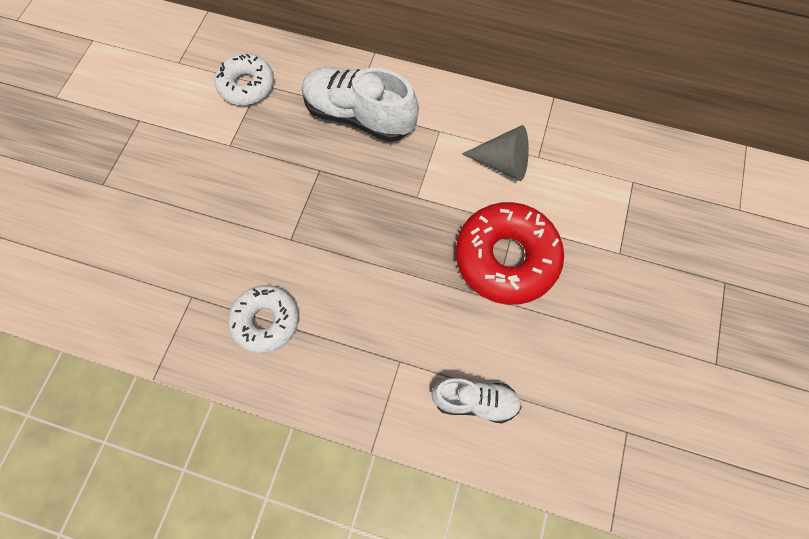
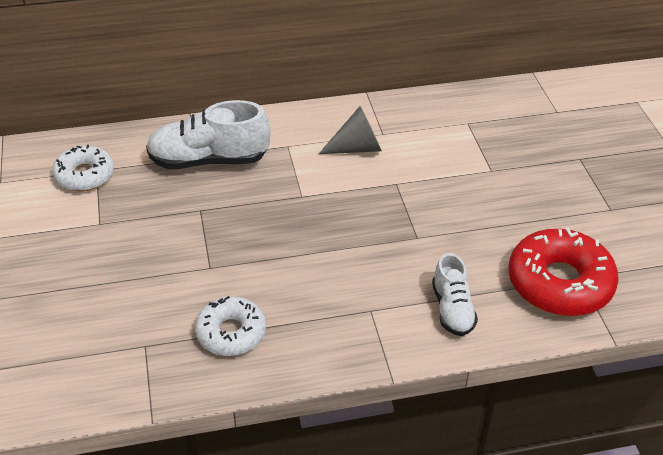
camera: 30 degrees left, 25 degrees down
(475, 401) = (452, 309): white shoe -> white shoe turned 105 degrees clockwise
(506, 258) = (406, 207): red donut -> red donut (559, 283)

